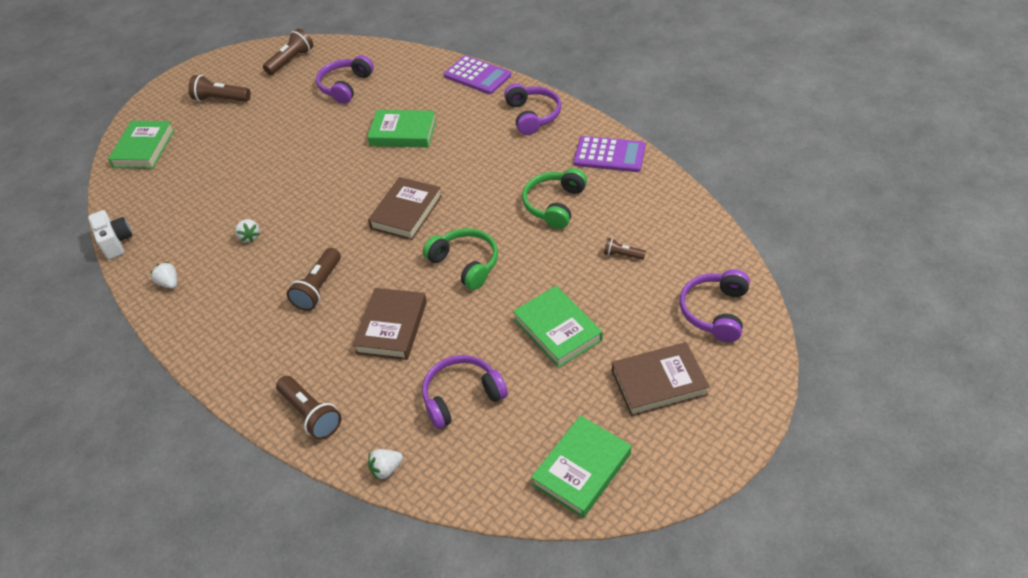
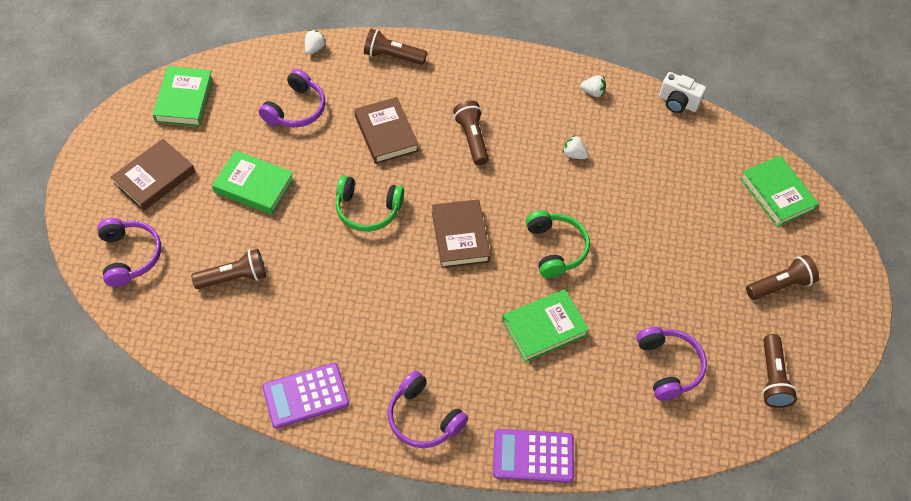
camera: 140 degrees right, 10 degrees up
(554, 205) = (327, 305): green headphones -> green headphones (555, 248)
(622, 255) = (234, 277): brown flashlight -> brown flashlight, size x1.77

